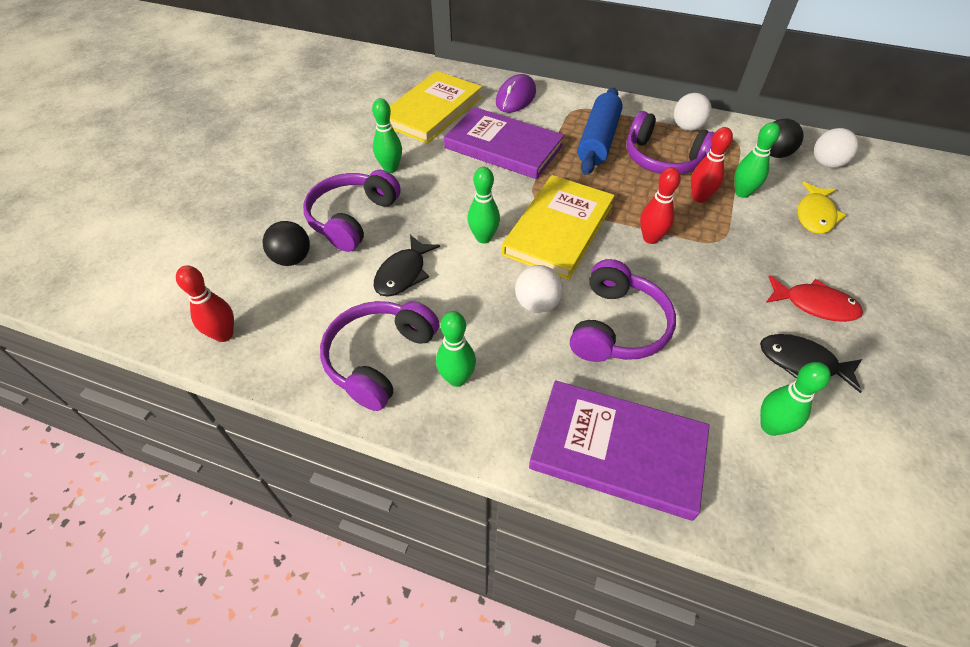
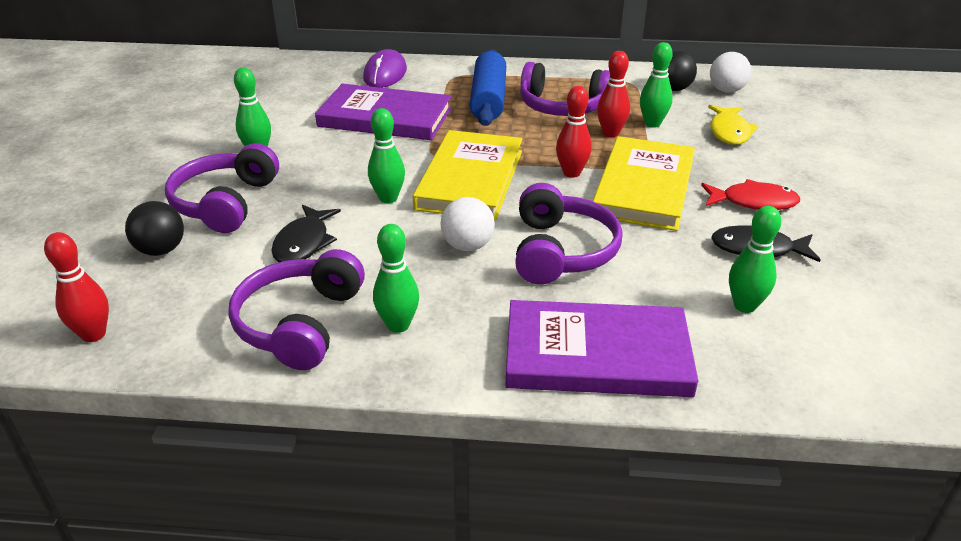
camera: 15 degrees left, 15 degrees down
(432, 110) = (291, 96): yellow book -> yellow book (643, 187)
(687, 127) = (579, 78): white ball -> none

